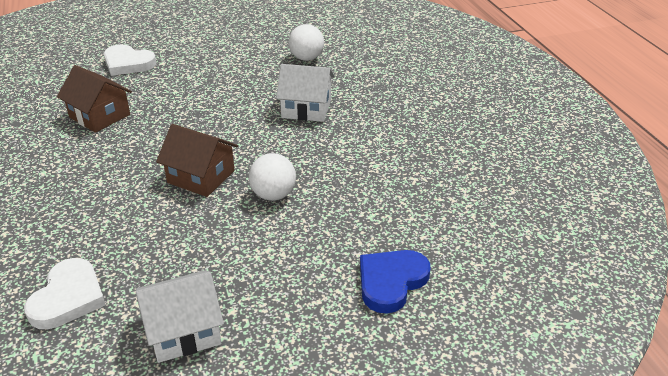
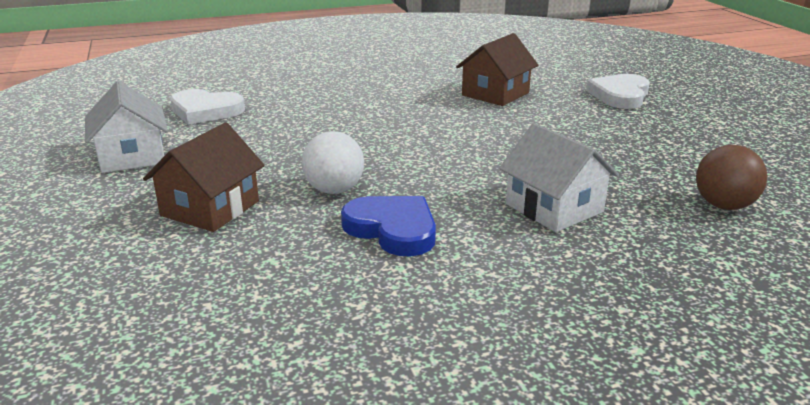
camera: 90 degrees right, 10 degrees down
(201, 177) = (377, 148): brown house -> brown house (210, 208)
(306, 58) = (724, 205): white ball -> brown ball
(306, 108) = (554, 208): white house -> white house turned 45 degrees counterclockwise
(391, 282) = (127, 272): blue heart -> blue heart (393, 229)

